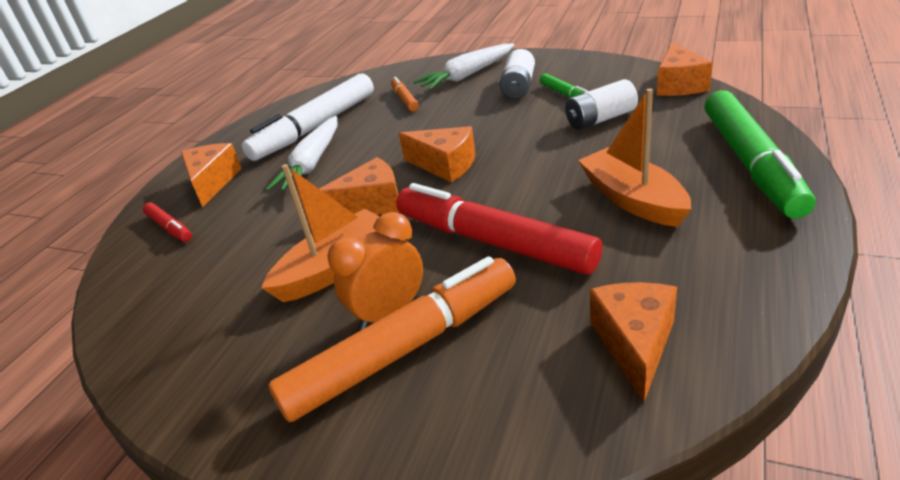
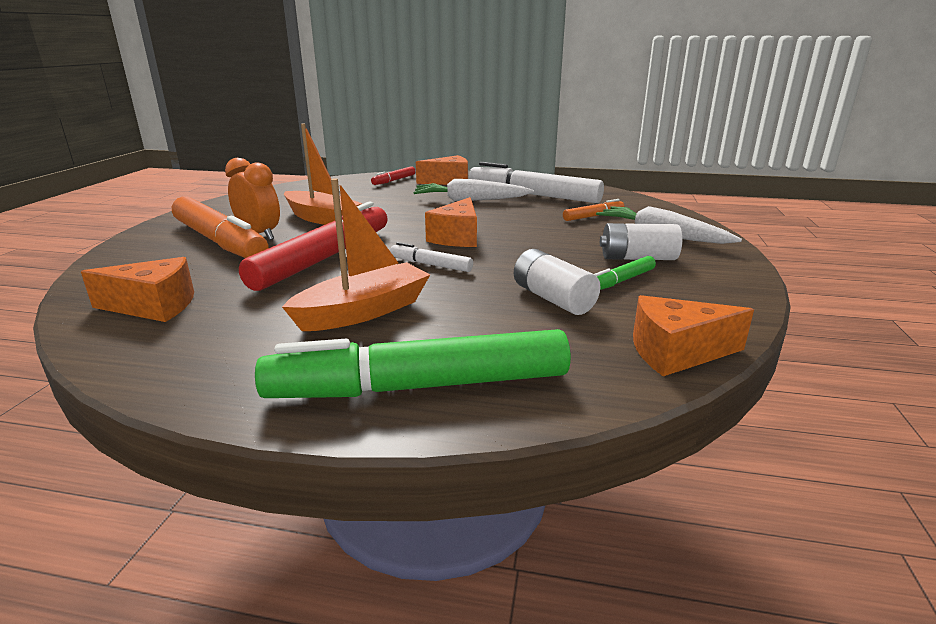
camera: 75 degrees right, 10 degrees down
(371, 204) = (400, 220): orange cheese -> none
(521, 175) = (430, 265): none -> white marker

